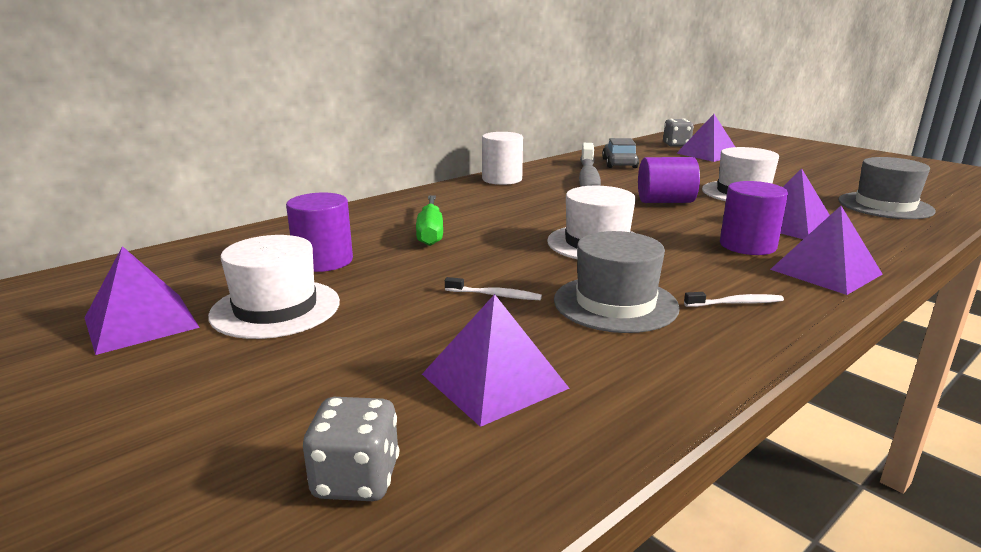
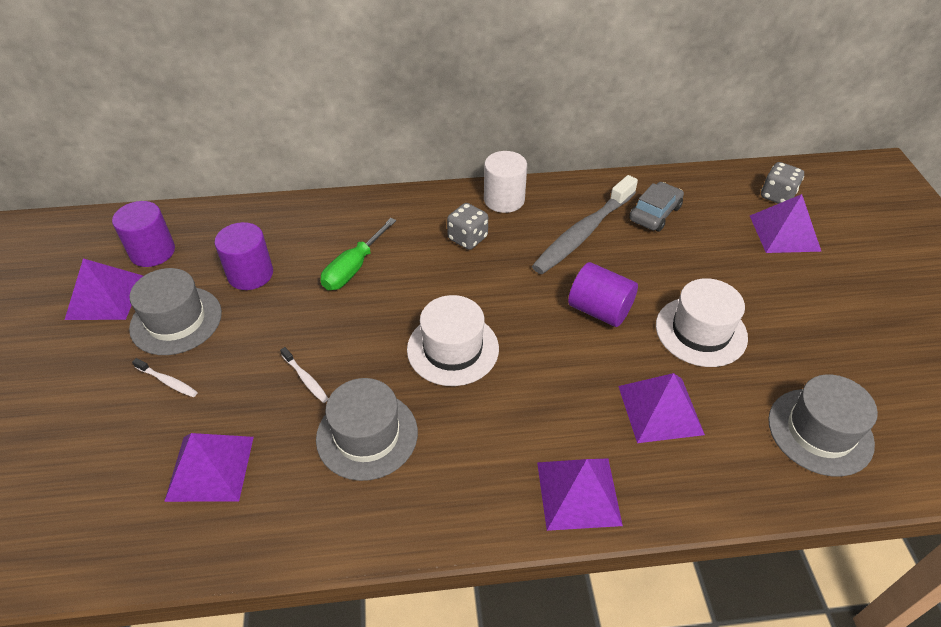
camera: 35 degrees right, 25 degrees up
(276, 308) = (176, 320): white hat -> grey hat
(356, 479) = (80, 501): grey dice -> grey dice (467, 238)
(736, 303) = (447, 487): white toothbrush -> white toothbrush (168, 381)
(747, 245) = (569, 420): purple cylinder -> purple cylinder (152, 252)

